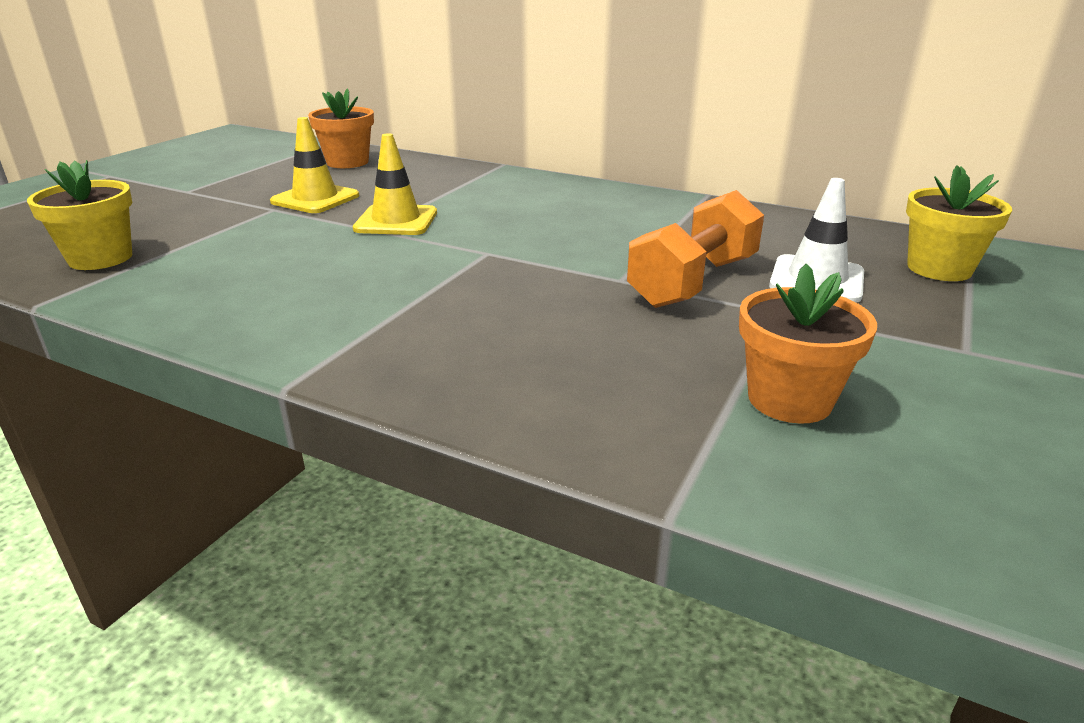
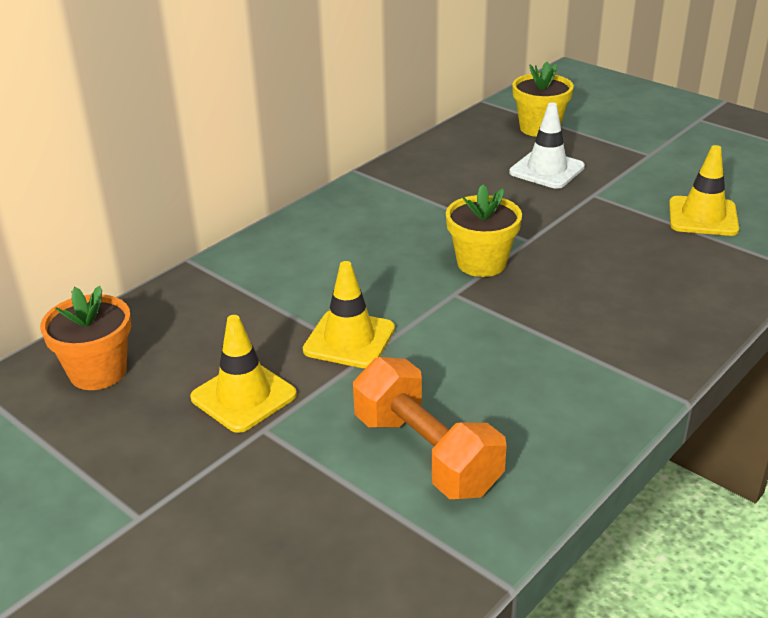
camera: 75 degrees left, 5 degrees up
(100, 258) = (384, 559): yellow flower pot -> yellow flower pot (481, 263)
(693, 282) = (540, 213): orange dumbbell -> orange dumbbell (426, 454)
(789, 399) = (703, 217): orange flower pot -> yellow traffic cone

